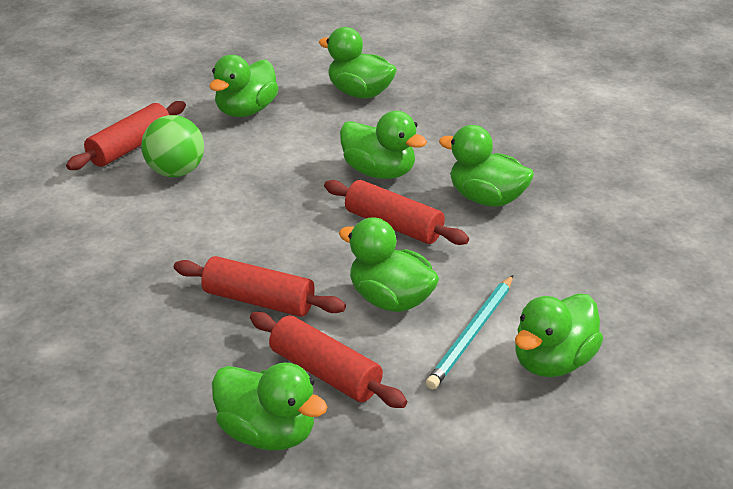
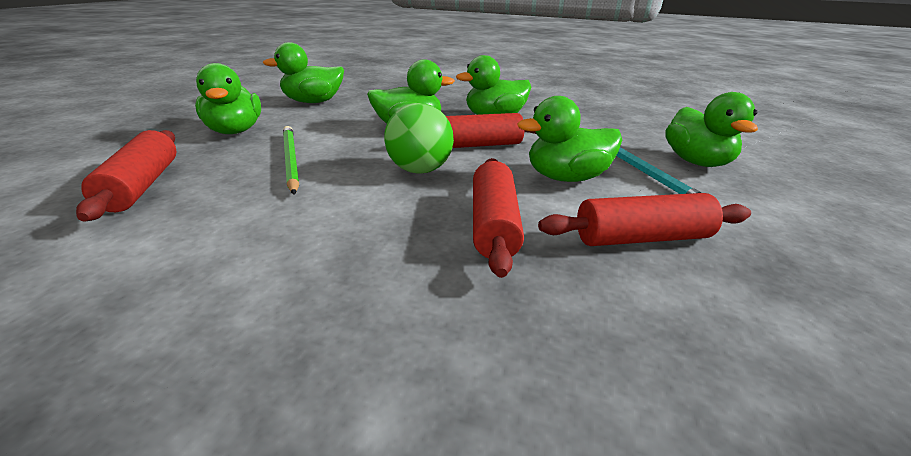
camera: 50 degrees left, 5 degrees down
(176, 172) = (233, 183): green ball -> green ball (419, 170)
(235, 167) = (291, 160): none -> green pencil
(259, 300) = (493, 224): red rolling pin -> red rolling pin turned 60 degrees counterclockwise
(268, 433) = (726, 309): green duck -> none

